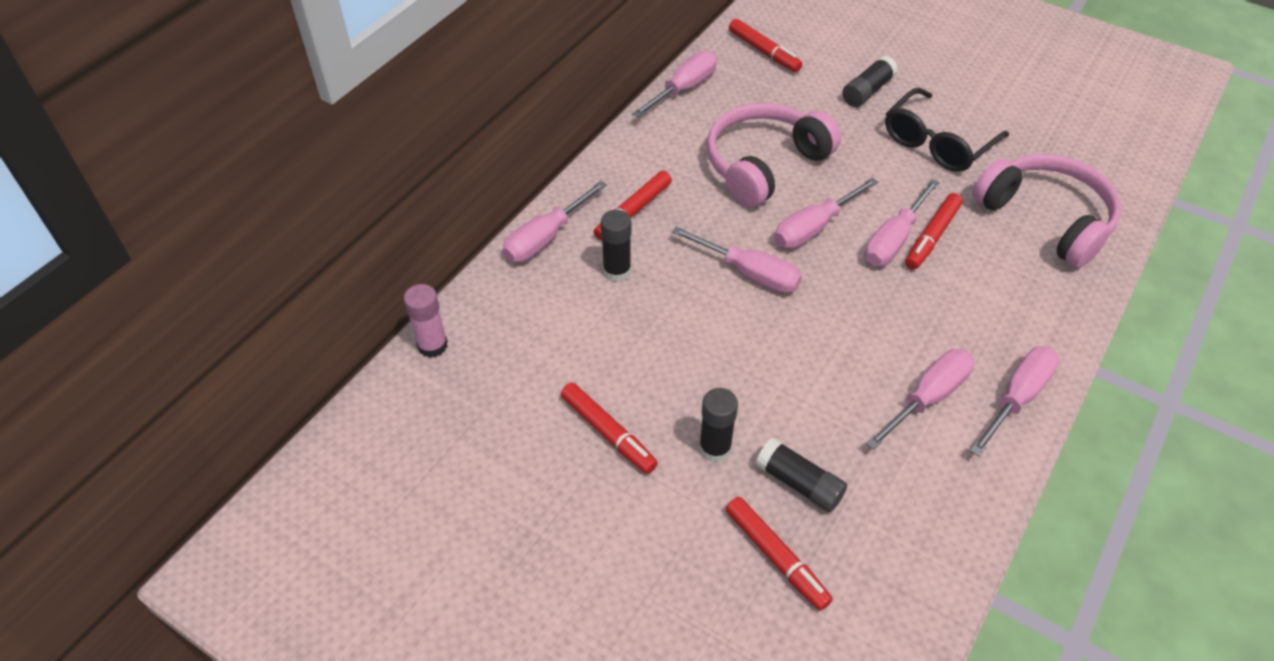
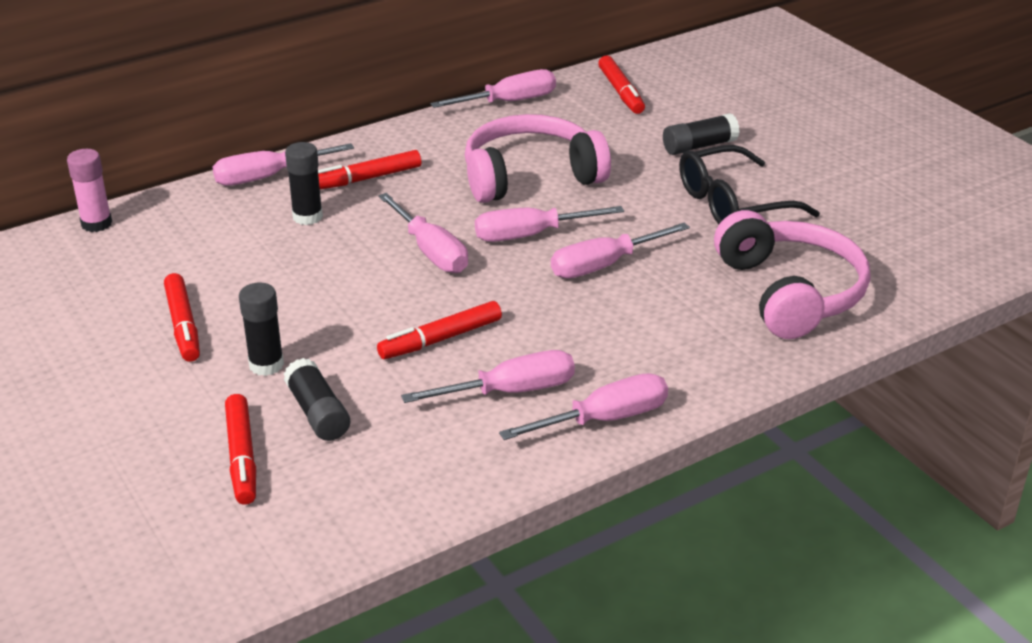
camera: 25 degrees right, 15 degrees down
(932, 237) = (647, 274): red marker -> red marker (440, 339)

